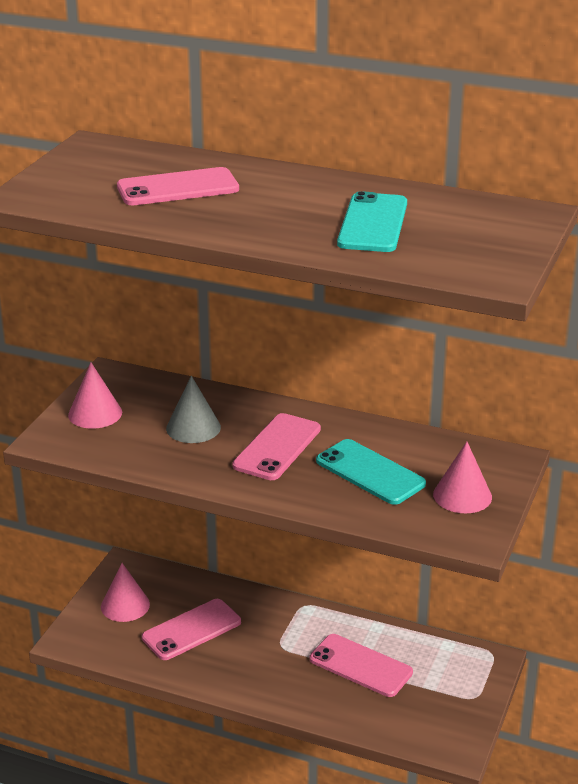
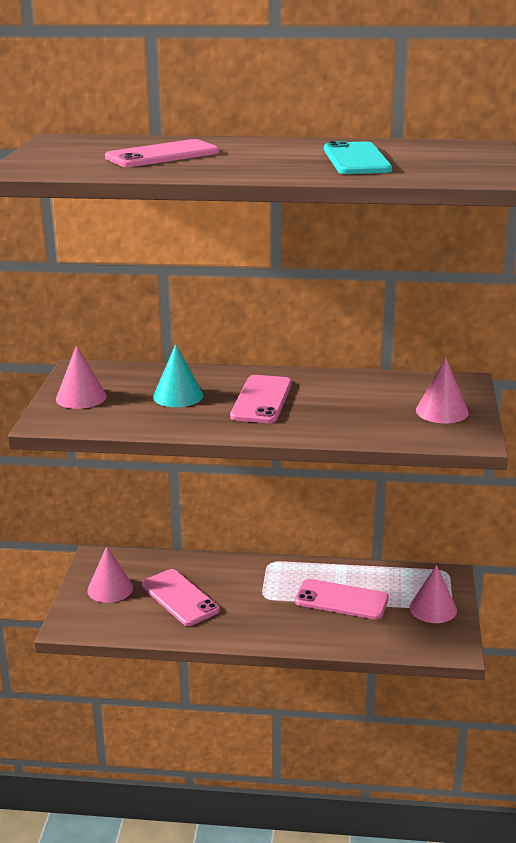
camera: 15 degrees left, 5 degrees down
(191, 630) = (179, 598): pink phone -> pink phone turned 75 degrees counterclockwise
(193, 427) = (178, 396): grey cone -> turquoise cone
(370, 472) = (353, 406): turquoise phone -> none
(456, 696) = (433, 608): none -> pink cone

